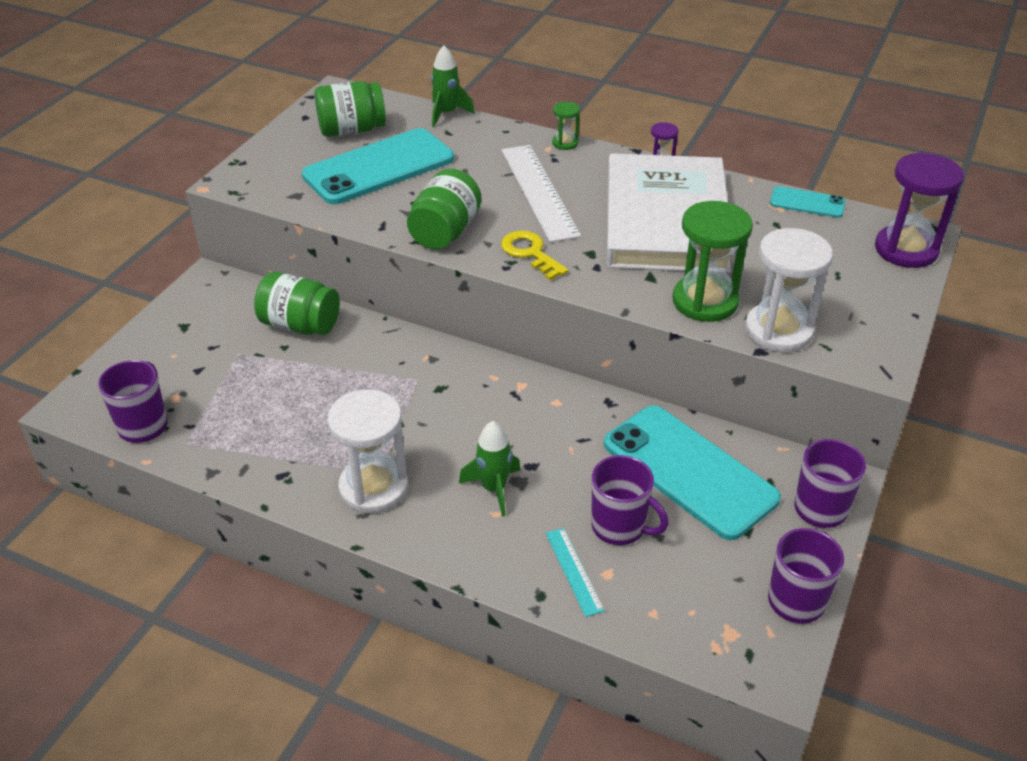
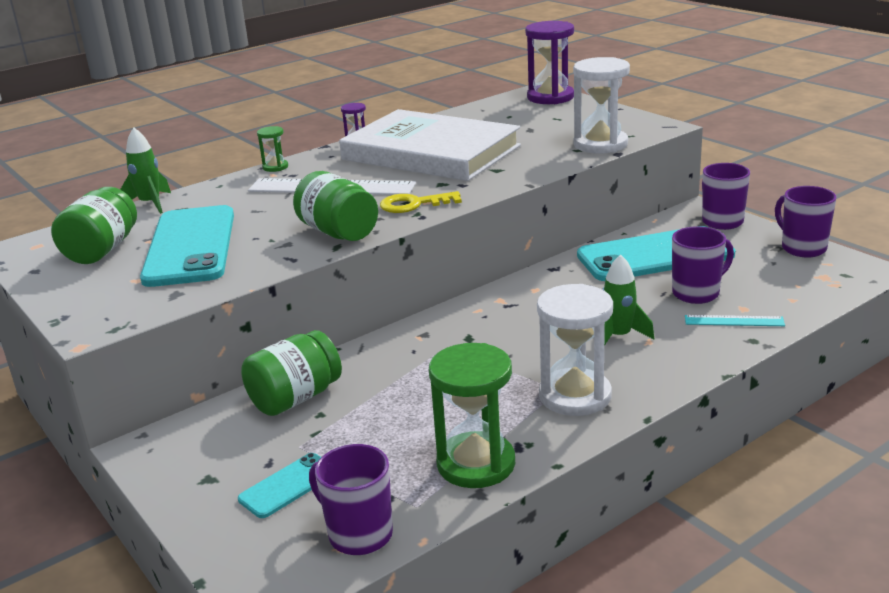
camera: 60 degrees left, 15 degrees down
(705, 301) = (545, 158): green hourglass -> green hourglass (476, 464)
(807, 203) = (466, 110): turquoise phone -> turquoise phone (288, 486)

